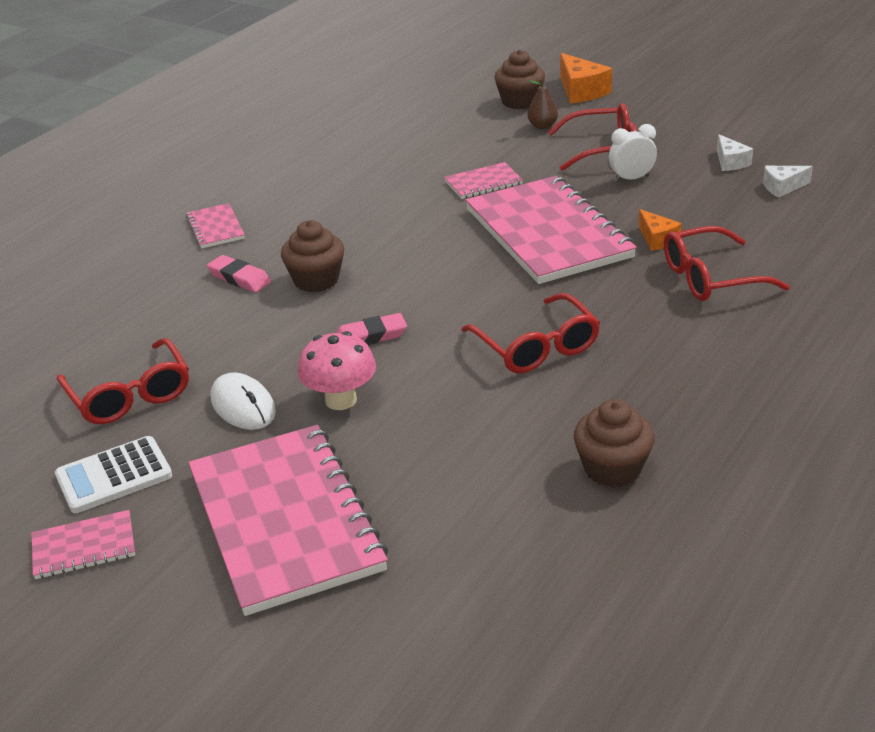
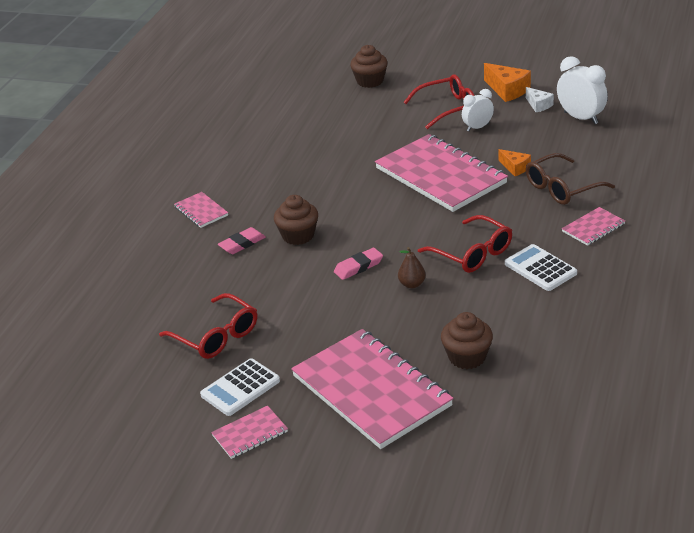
camera: 15 degrees left, 0 degrees up
(239, 278) = (242, 244): pink eraser -> pink eraser turned 60 degrees counterclockwise
(243, 405) = (299, 327): white mouse -> none
(341, 400) = (363, 311): pink mushroom -> none
(483, 183) = (376, 147): pink notebook -> pink notebook (593, 228)
(542, 126) = (396, 98): brown pear -> brown pear (412, 284)
(581, 91) = (410, 66): orange cheese -> orange cheese (507, 90)
(612, 469) = (557, 319): brown cupcake -> brown cupcake (467, 357)
(624, 387) = (540, 268): none -> white calculator
(711, 278) = (562, 188): red glasses -> brown glasses
(782, 187) = (581, 118): white cheese -> white clock

